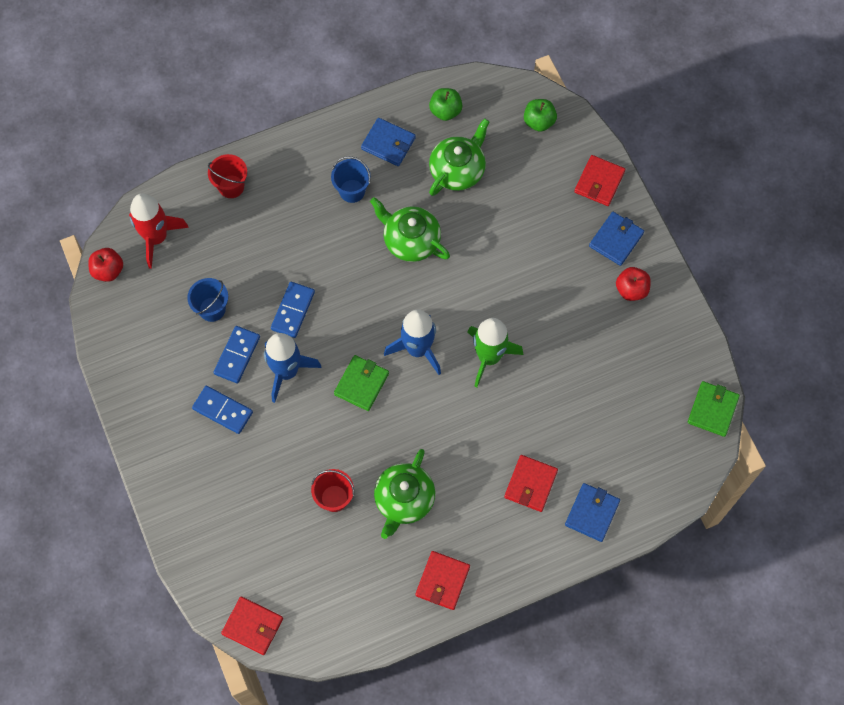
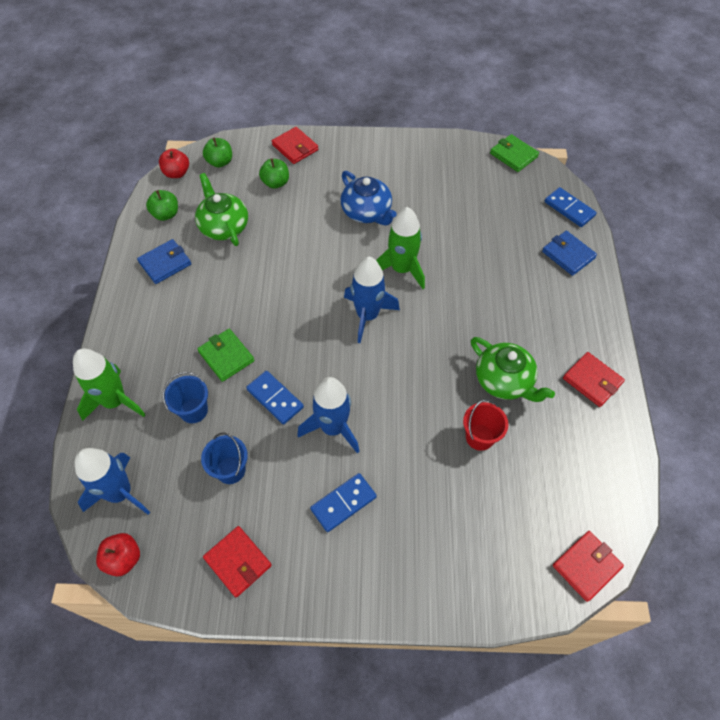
camera: 65 degrees left, 10 degrees down
(156, 238) = (120, 493): red rocket -> blue rocket
(231, 186) = (115, 401): red bucket -> green rocket
(237, 355) = (292, 466): blue domino -> blue domino (569, 209)
(352, 191) = (189, 306): blue bucket -> blue bucket (193, 410)
(361, 384) = (378, 371): green wallet -> green wallet (226, 356)
(410, 240) = (264, 282): green teapot -> none
(530, 484) = (527, 284): red wallet -> red wallet (238, 562)
(539, 188) = (276, 183): none -> green apple
(546, 293) = (367, 212): none -> blue teapot
(616, 240) = (348, 156): blue wallet -> none
(631, 289) = (394, 163): red apple -> red apple (177, 173)

